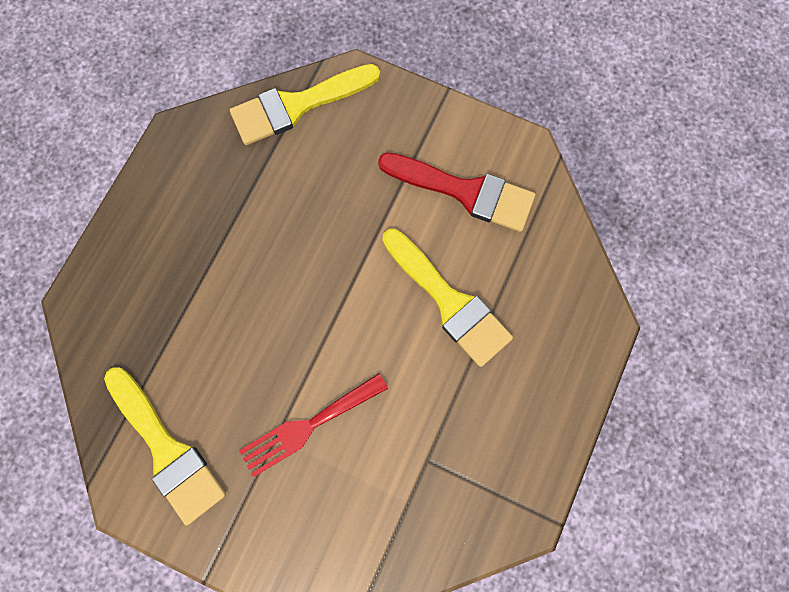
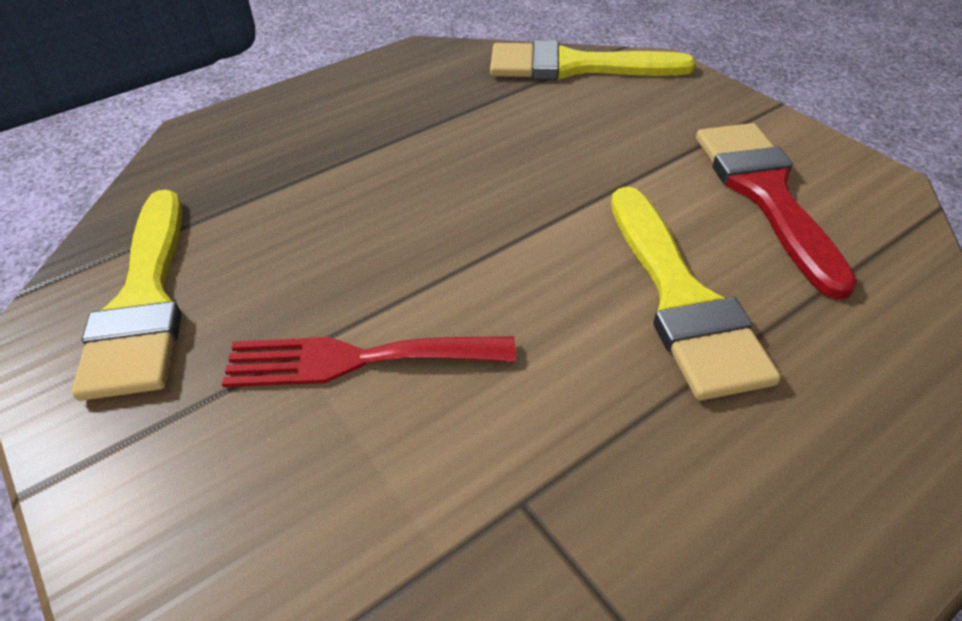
camera: 30 degrees right, 30 degrees down
(465, 192) = (765, 194): red brush -> red brush turned 150 degrees counterclockwise

